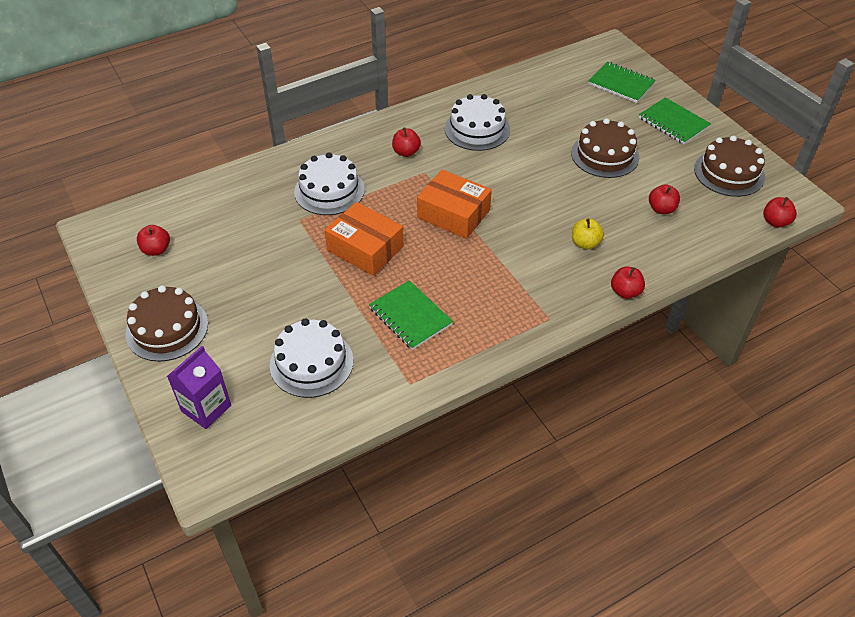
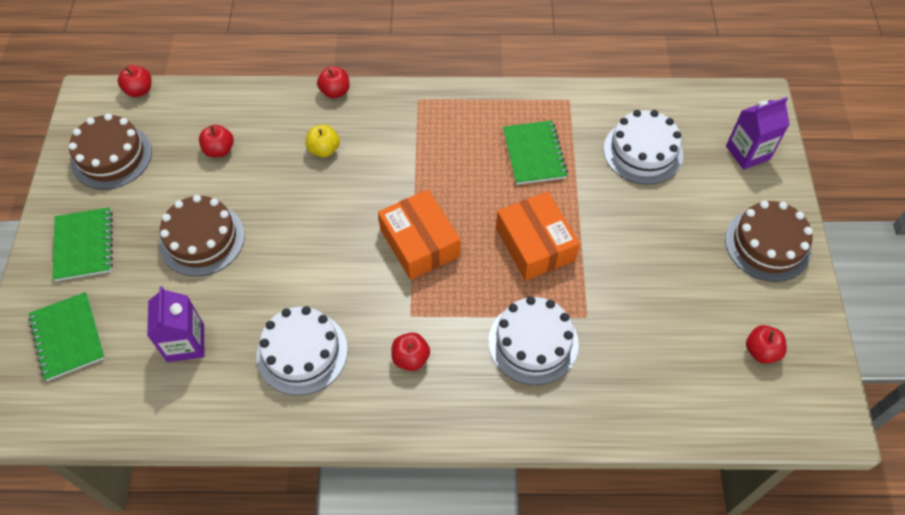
camera: 150 degrees left, 10 degrees up
(551, 107) = (185, 343): none -> purple carton

